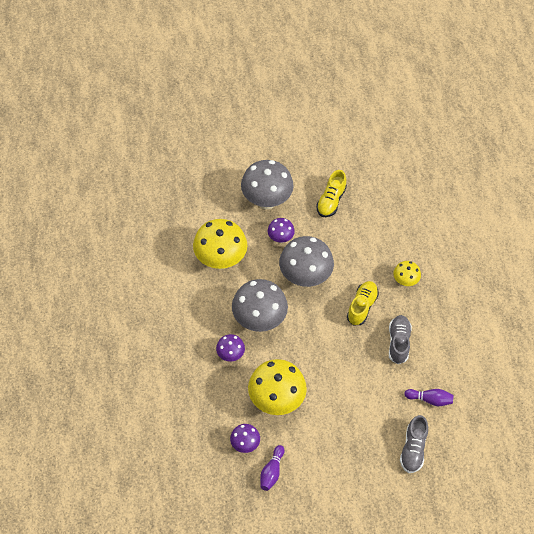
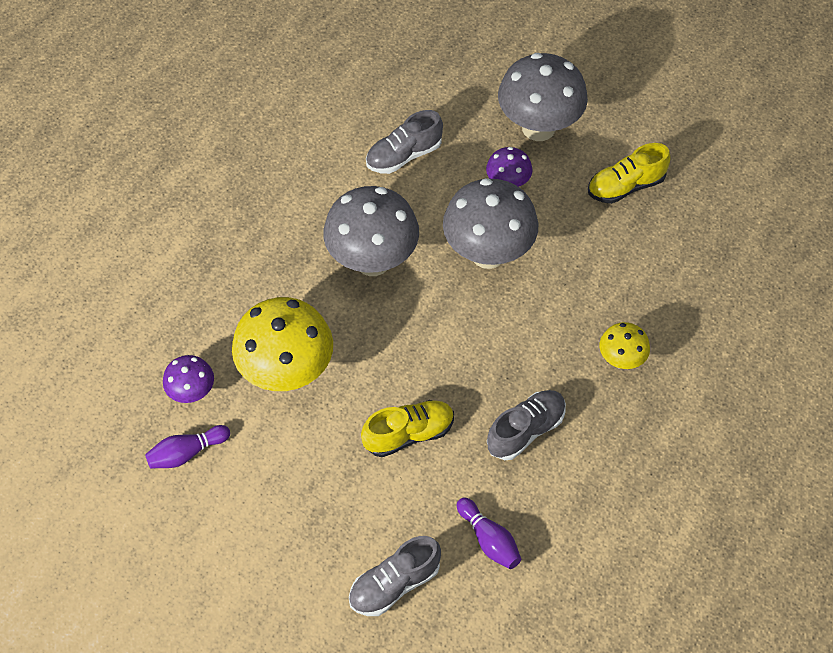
camera: 45 degrees right, 0 degrees up
(220, 260) = (404, 156): yellow mushroom -> grey shoe
(230, 355) = (293, 274): purple mushroom -> none
(362, 307) = (525, 346): yellow shoe -> yellow shoe (409, 434)

